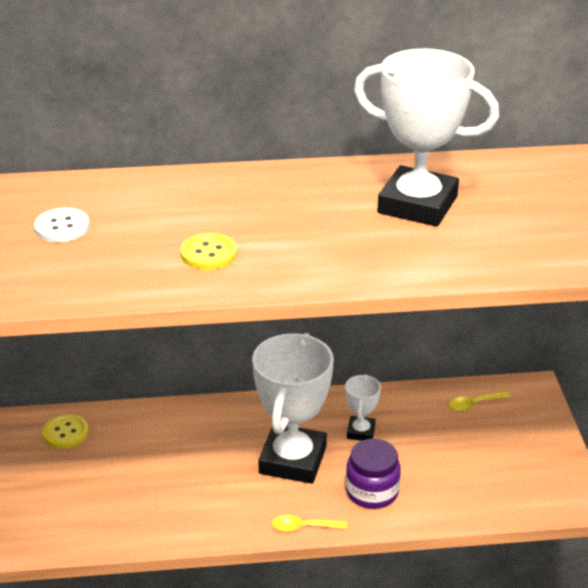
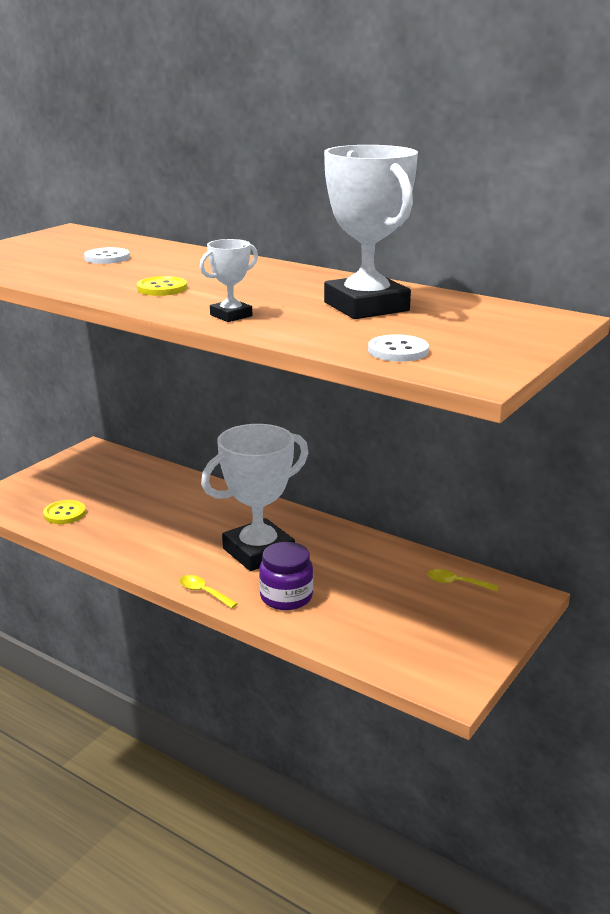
camera: 40 degrees right, 10 degrees down
(65, 433) = (140, 474): yellow button -> yellow button (64, 513)
(361, 432) = (335, 558): white trophy -> white trophy (231, 315)
(530, 253) = (398, 351): none -> white button

